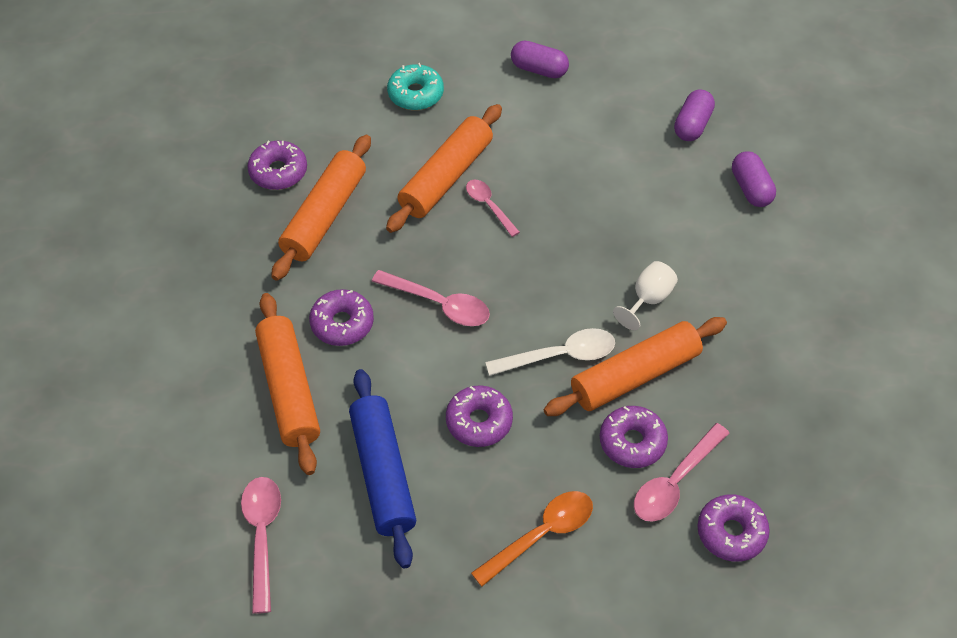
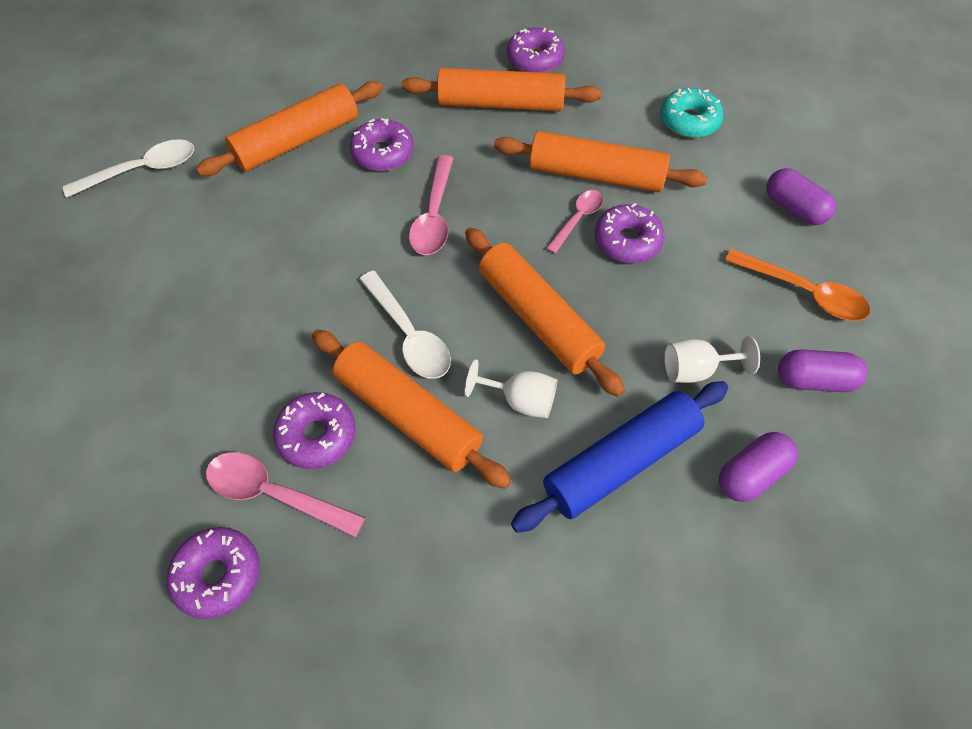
camera: 70 degrees right, 5 degrees up
(262, 536) = (142, 170): pink spoon -> white spoon
(383, 474) = (224, 232): blue rolling pin -> blue rolling pin (620, 462)
(479, 421) = (304, 288): purple donut -> purple donut (627, 241)
(539, 69) = (793, 208): purple capsule -> purple capsule turned 45 degrees counterclockwise
(541, 535) = (180, 379): orange spoon -> orange spoon (803, 292)
(577, 264) = (538, 318): none -> orange rolling pin
(660, 186) = (695, 370): none -> white goblet

